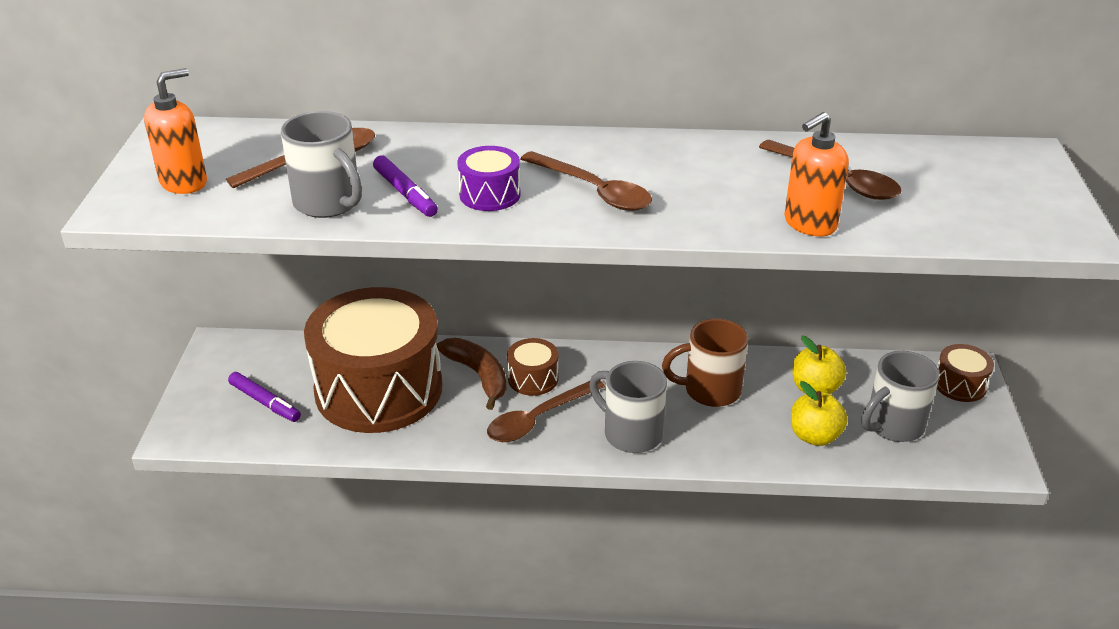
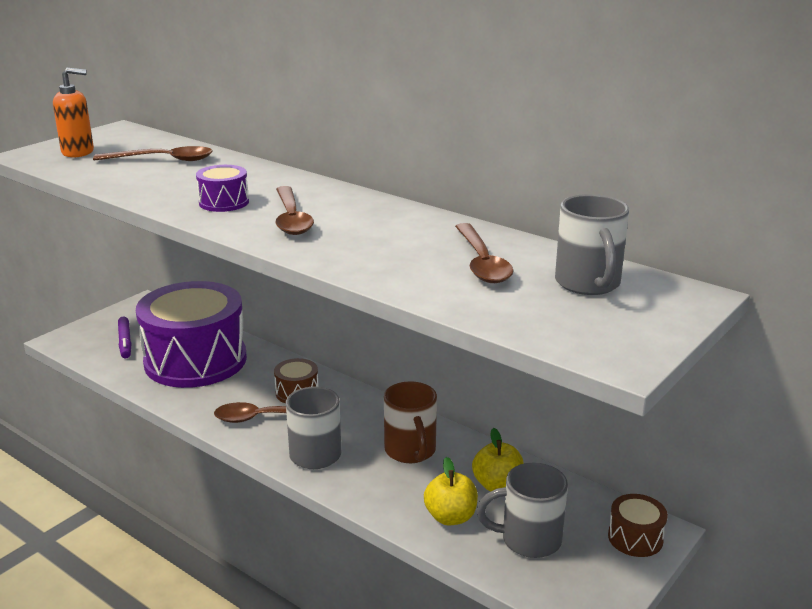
camera: 35 degrees right, 10 degrees down
(329, 203) = (128, 181): grey mug -> grey mug (588, 284)
(379, 389) = (195, 360): brown drum -> purple drum
(405, 193) = (177, 188): purple marker -> none
(478, 376) = (265, 377): brown banana -> none
(710, 391) = (411, 451): brown mug -> brown mug turned 135 degrees counterclockwise
(809, 224) = (404, 280): orange soap dispenser -> none

